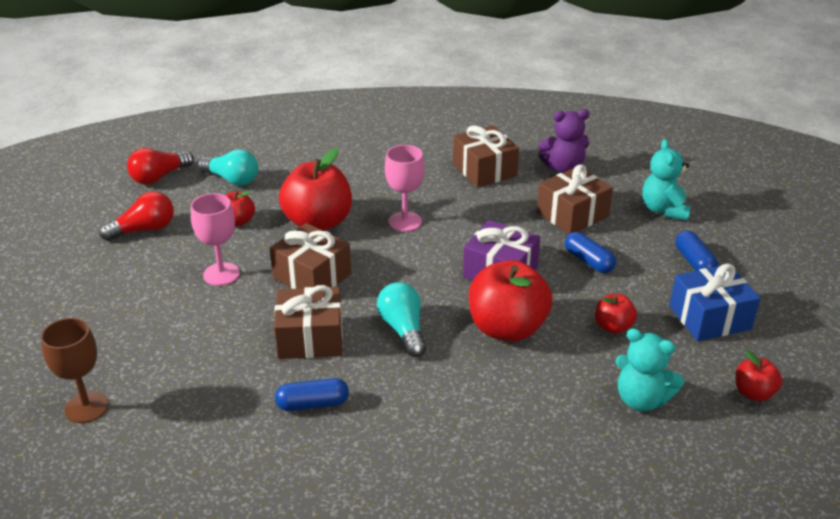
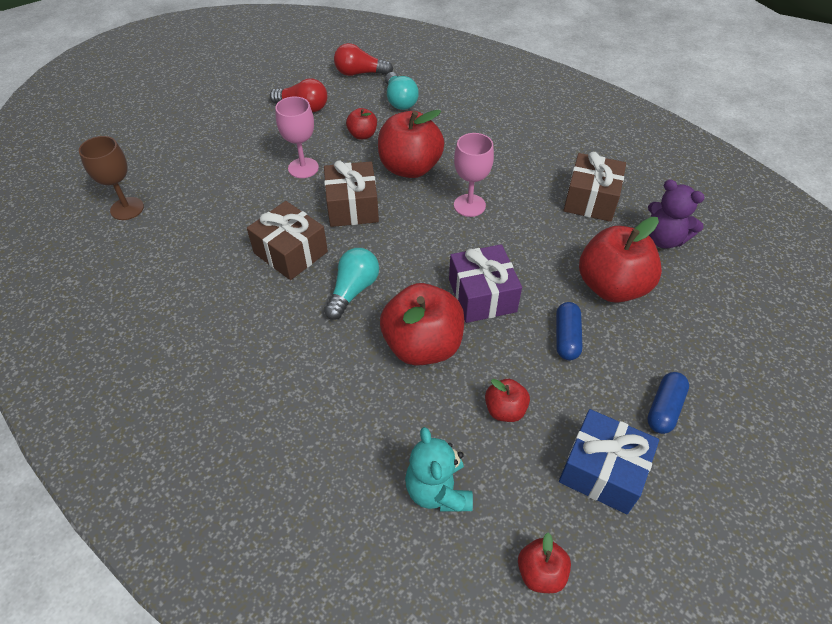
camera: 45 degrees right, 15 degrees up
(312, 404) = (230, 301): blue capsule -> none
(572, 214) = (611, 286): brown gift -> red apple
(664, 210) = (706, 339): turquoise teddy bear -> none

